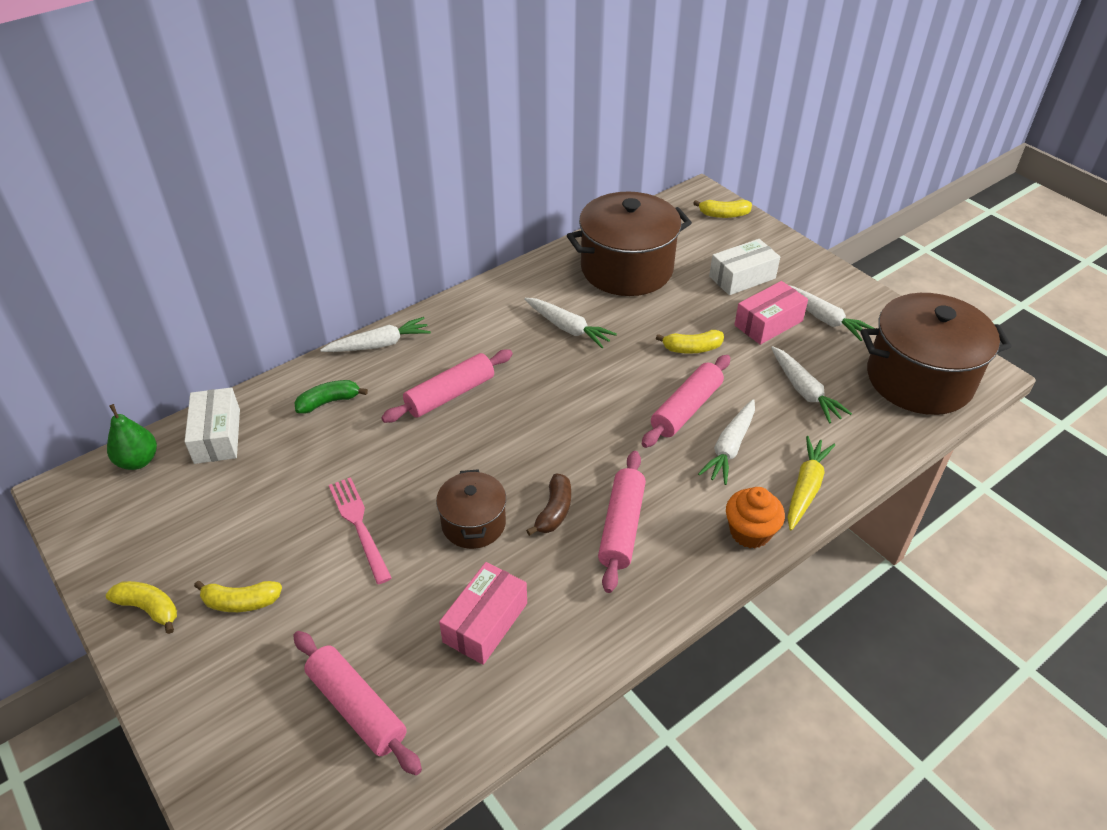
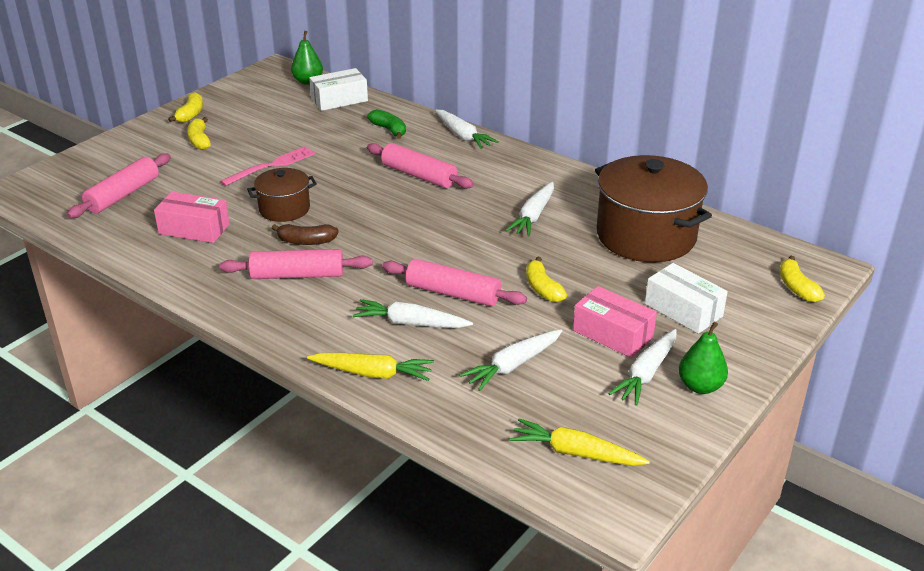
camera: 75 degrees right, 10 degrees down
(750, 532) = (308, 343): orange cupcake -> none
(842, 295) = (700, 386): none -> green pear
(919, 379) = (576, 453): brown pot -> yellow carrot

